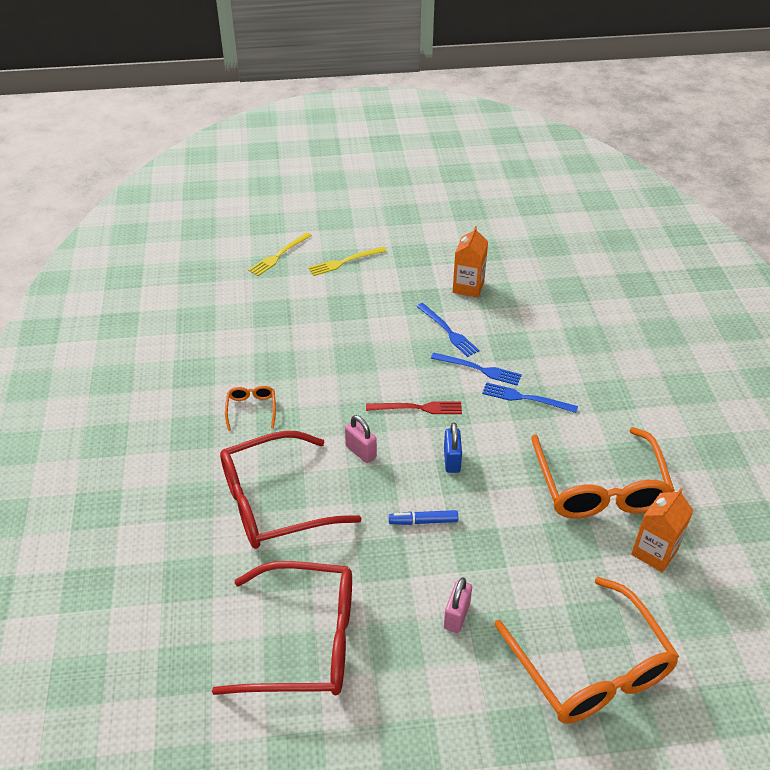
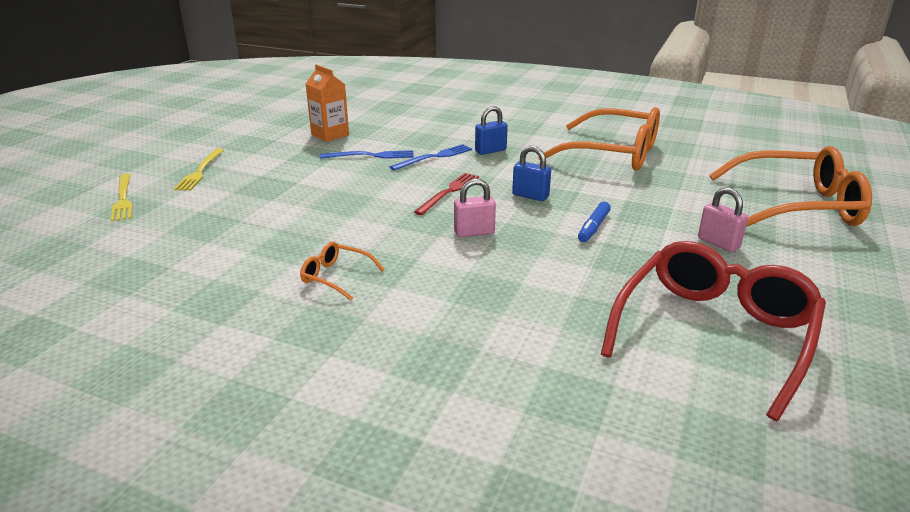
camera: 60 degrees left, 15 degrees down
(275, 502) = (497, 299): red glasses -> none
(525, 398) = (490, 151): blue fork -> blue padlock
(654, 552) = (691, 155): orange carton -> none

